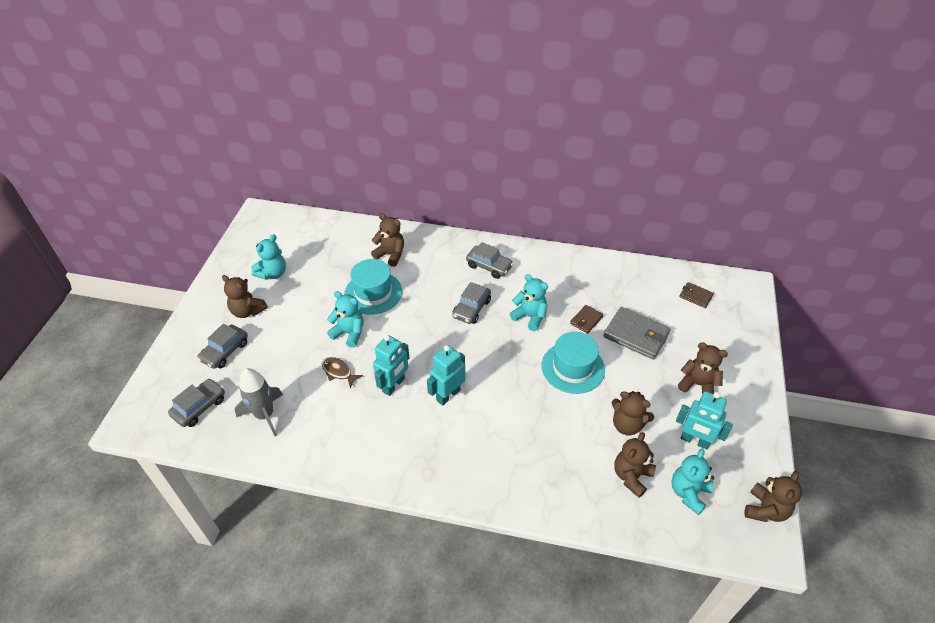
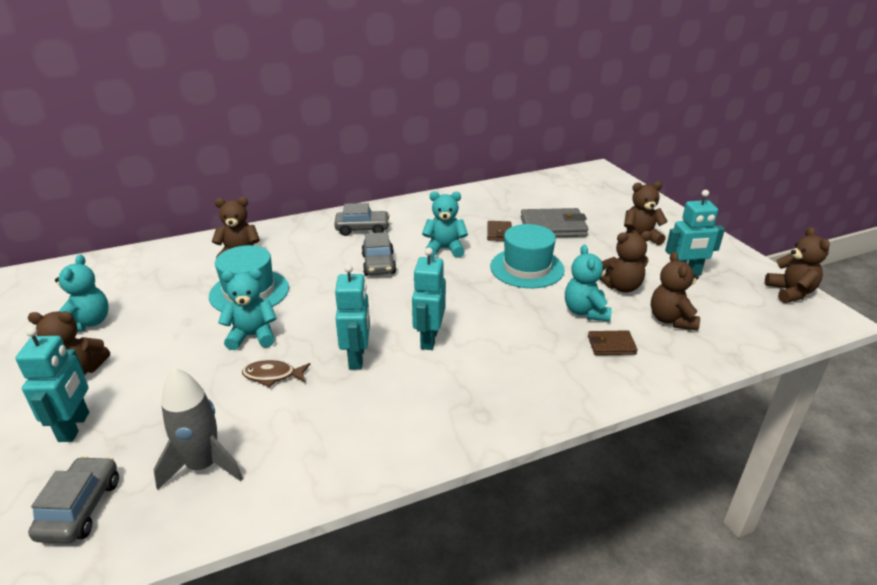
camera: 35 degrees left, 15 degrees down
(225, 351) = (74, 427): grey car -> turquoise robot
(688, 493) = (727, 309): turquoise teddy bear -> turquoise teddy bear (585, 312)
(695, 296) = (568, 188): brown wallet -> brown wallet (611, 345)

